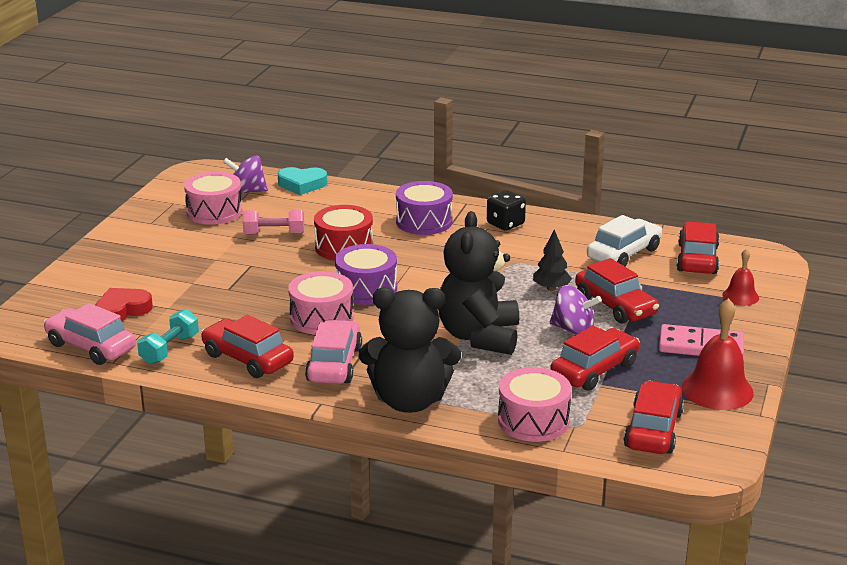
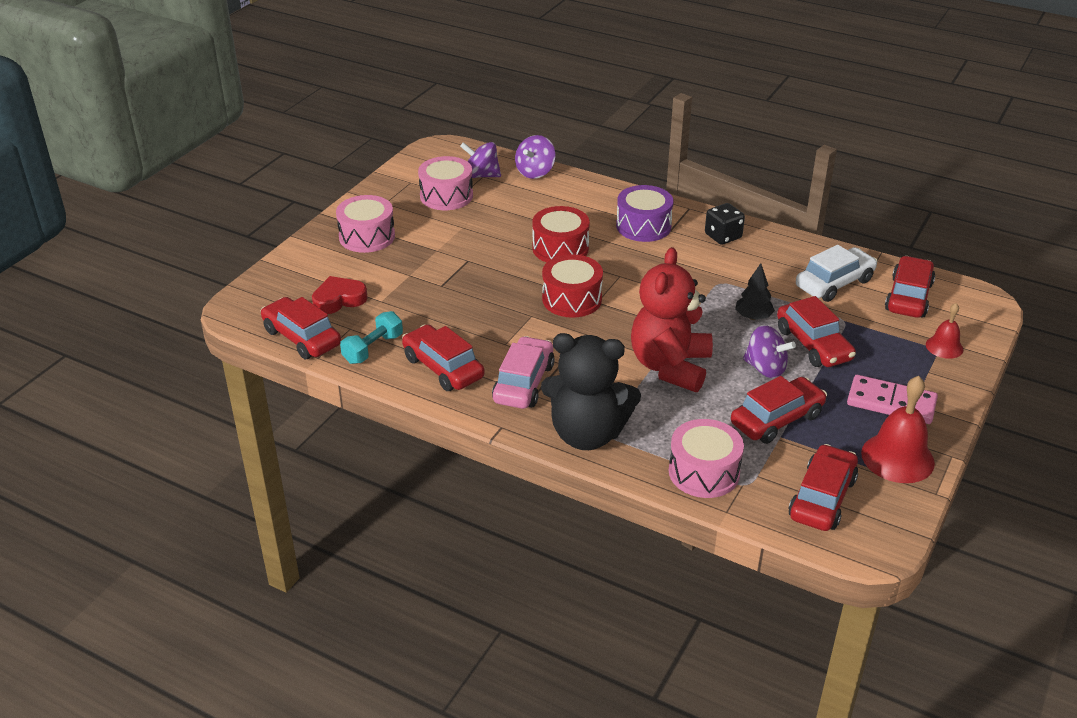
camera: 10 degrees right, 10 degrees up
(91, 347) = (302, 338): pink car -> red car
(274, 234) = (497, 227): pink dumbbell -> none
(302, 184) = (535, 172): turquoise heart -> purple spinning top
(321, 318) = (522, 328): pink drum -> pink drum (367, 237)
(366, 289) = (572, 299): purple drum -> red drum
(479, 336) = (670, 366): black teddy bear -> red teddy bear

